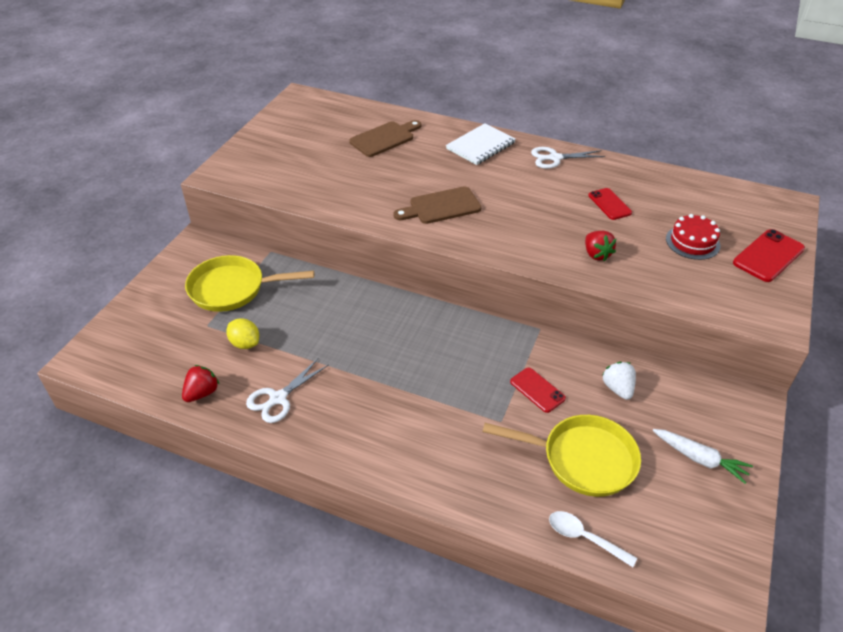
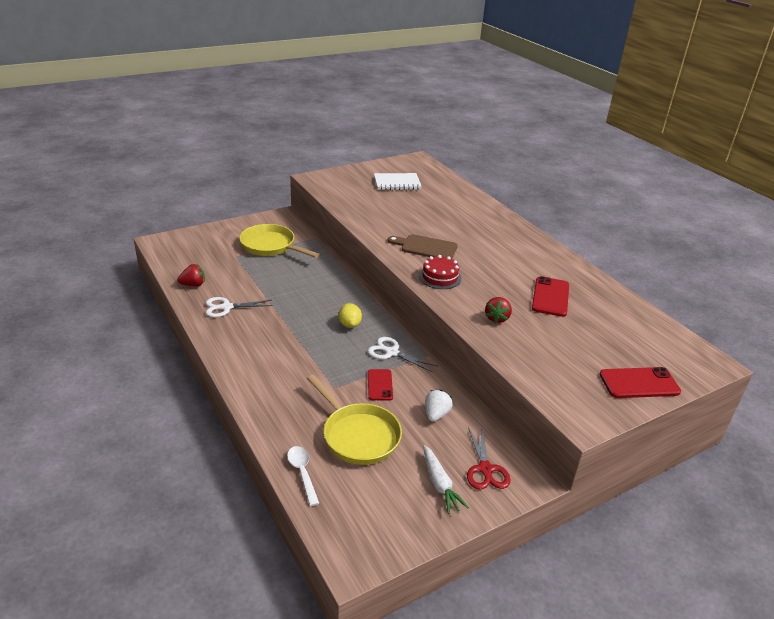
camera: 35 degrees right, 10 degrees down
(245, 343) = (243, 274): yellow lemon -> yellow lemon (349, 324)
(384, 138) = (440, 199): brown cutting board -> none
(480, 146) = (501, 228): white notebook -> white notebook (397, 183)
(554, 158) = (547, 255): white scissors -> white scissors (391, 352)
(609, 204) = (550, 297): red phone -> red phone, size x1.52
(692, 242) = (585, 346): red cake -> red cake (440, 277)
(714, 417) = (485, 469): none -> red scissors

